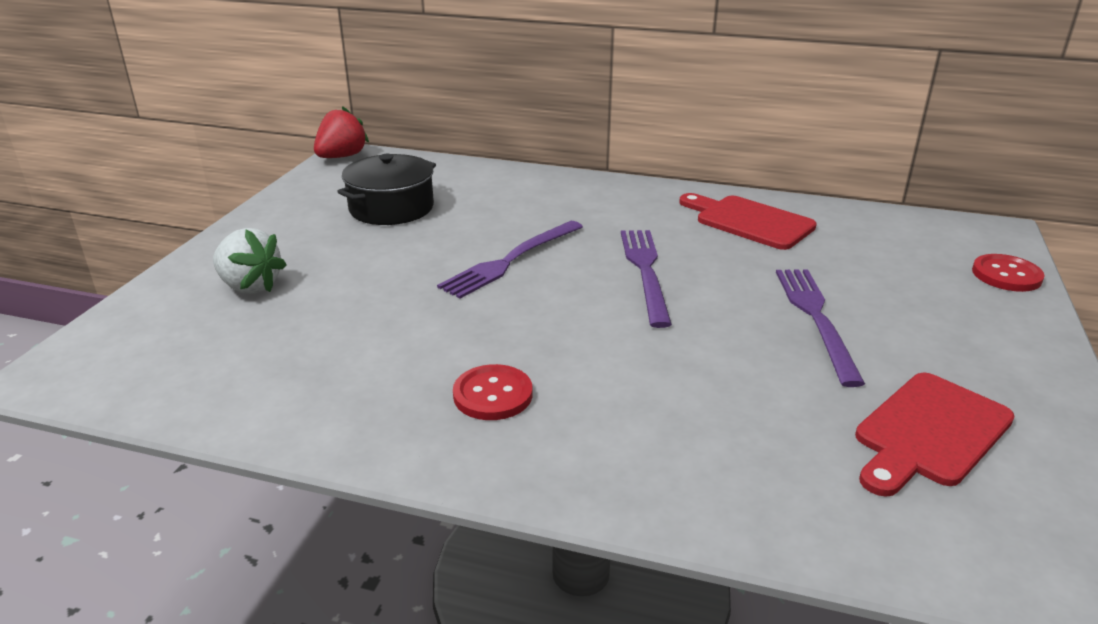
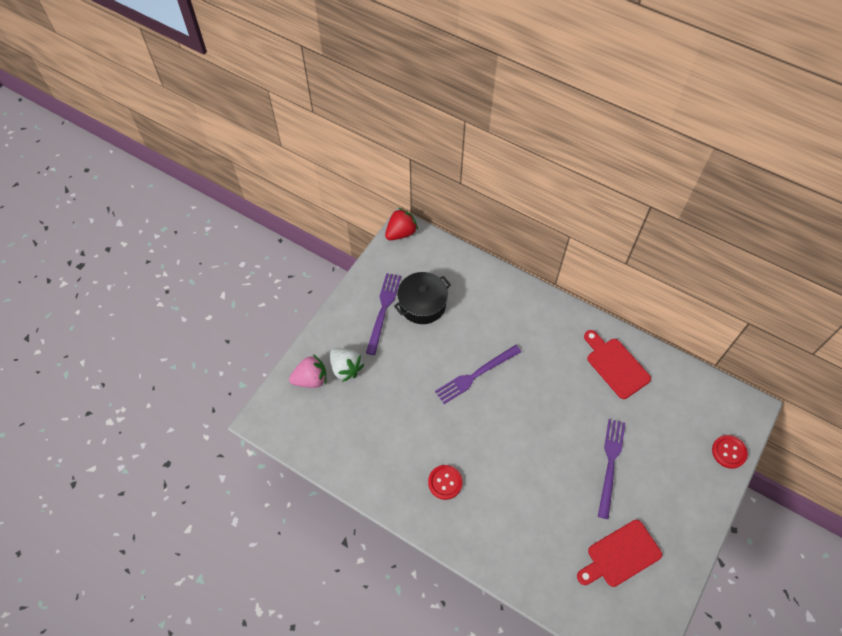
camera: 15 degrees right, 30 degrees up
(173, 308) = (311, 379): none -> pink strawberry
(645, 271) = (541, 402): purple fork -> purple fork (383, 310)

